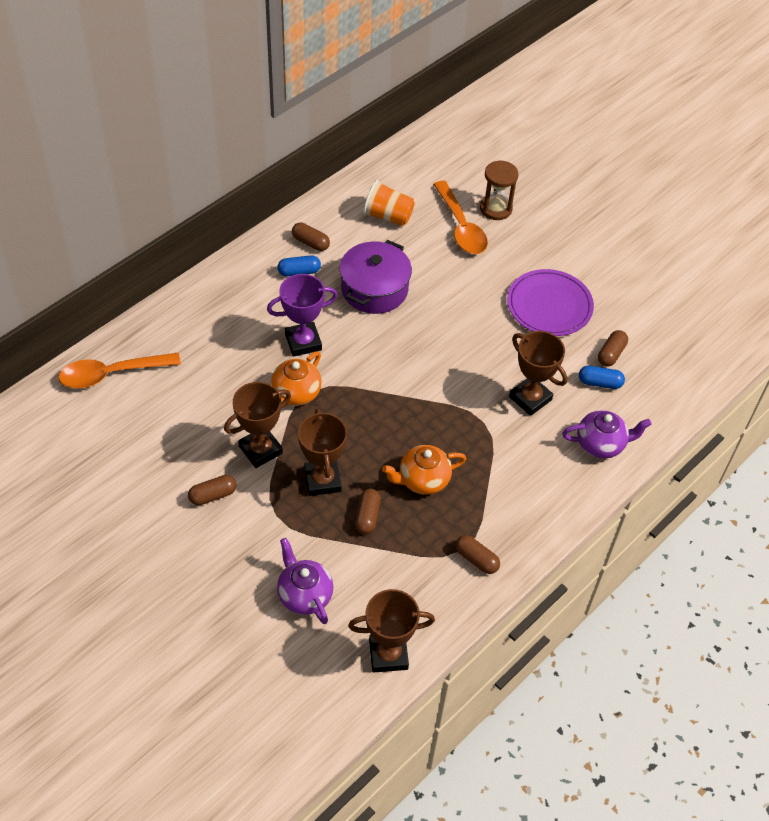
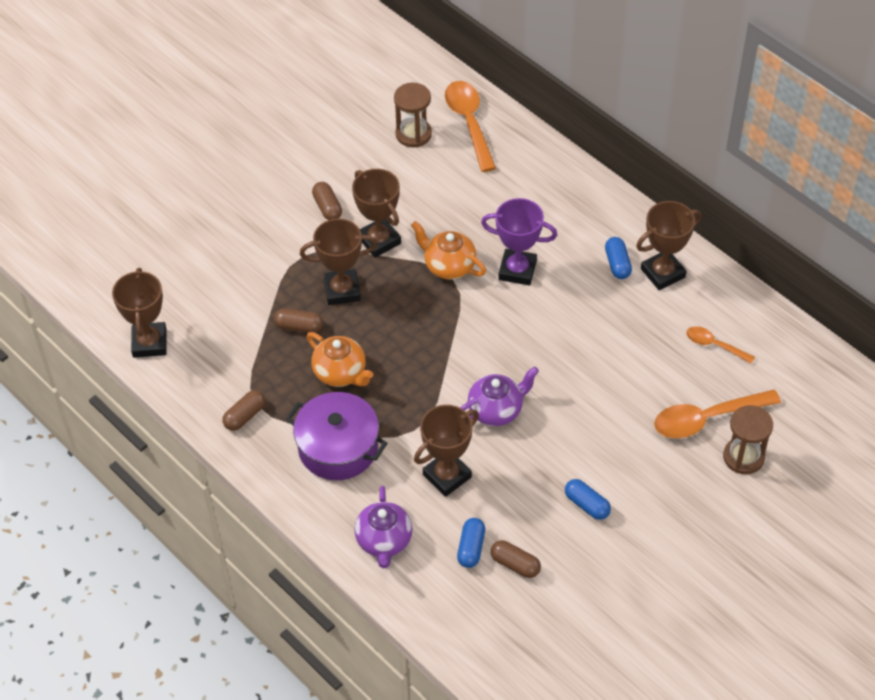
camera: 95 degrees right, 0 degrees up
(120, 421) = (413, 134): none -> brown hourglass
(303, 342) = (517, 270): purple trophy -> purple trophy turned 60 degrees counterclockwise
(304, 595) = (216, 279): purple teapot -> purple teapot (496, 410)
(310, 243) = (663, 273): brown capsule -> brown trophy
(374, 289) = (598, 332): purple pot -> purple pot (338, 447)
(388, 216) = (714, 345): orange cup -> orange spoon
(423, 480) = (340, 373): orange teapot -> orange teapot turned 150 degrees clockwise
(549, 305) = (587, 505): purple plate -> blue capsule

